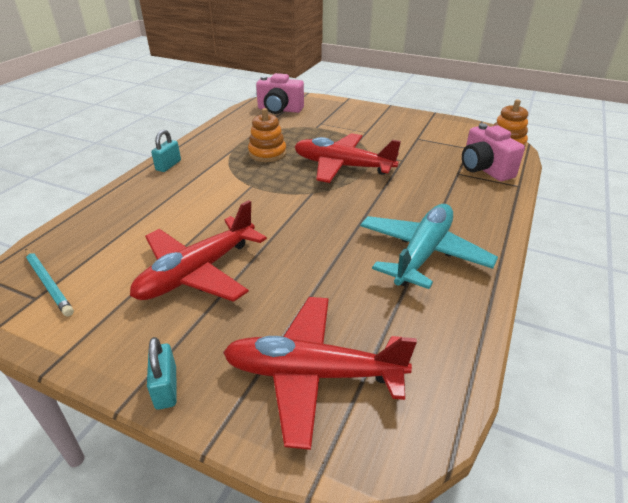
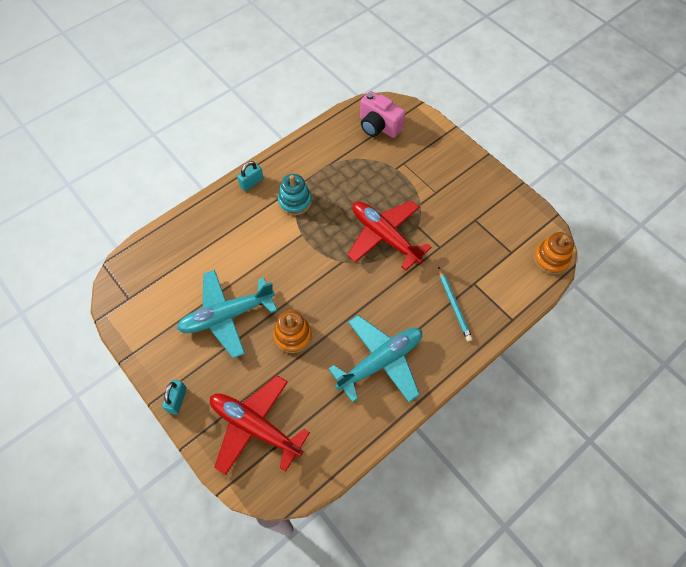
camera: 25 degrees right, 25 degrees up
(48, 283) = (138, 288): turquoise pencil -> turquoise pencil (454, 305)
(197, 272) = (227, 316): red plane -> turquoise plane
(227, 166) = (295, 201): none -> turquoise stacking toy
(267, 153) = (334, 194): orange stacking toy -> orange stacking toy (293, 335)
(484, 169) = (500, 287): pink camera -> none

